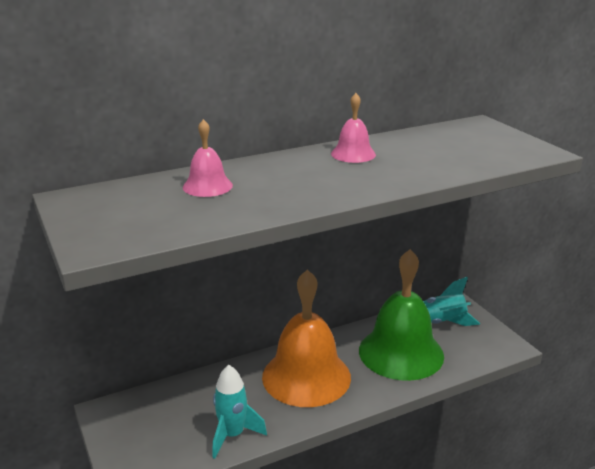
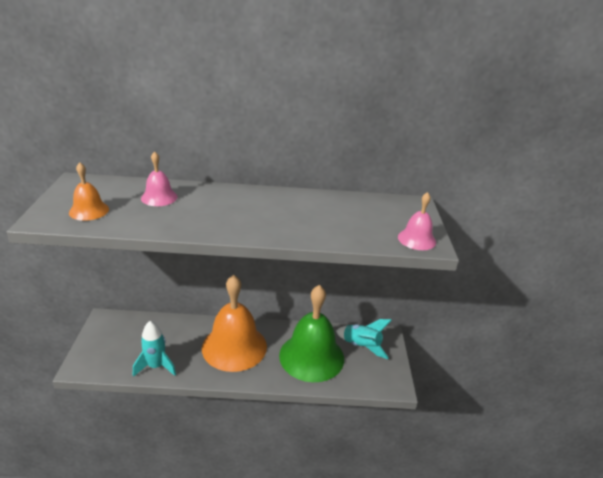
camera: 25 degrees right, 5 degrees up
(141, 222) = (89, 210): none -> orange bell
(353, 154) = (283, 201): pink bell -> pink bell (416, 239)

